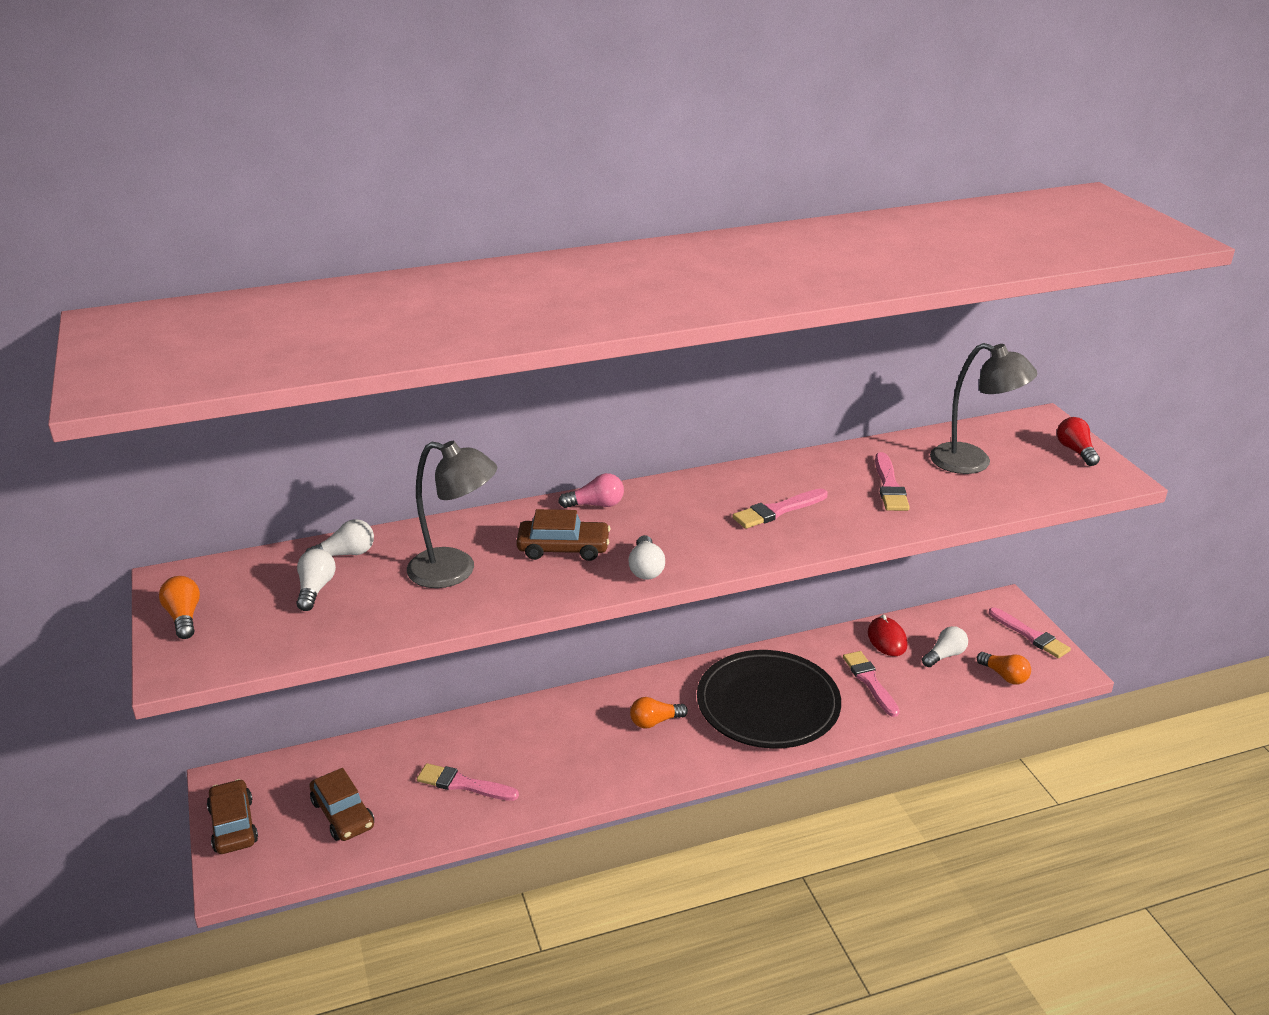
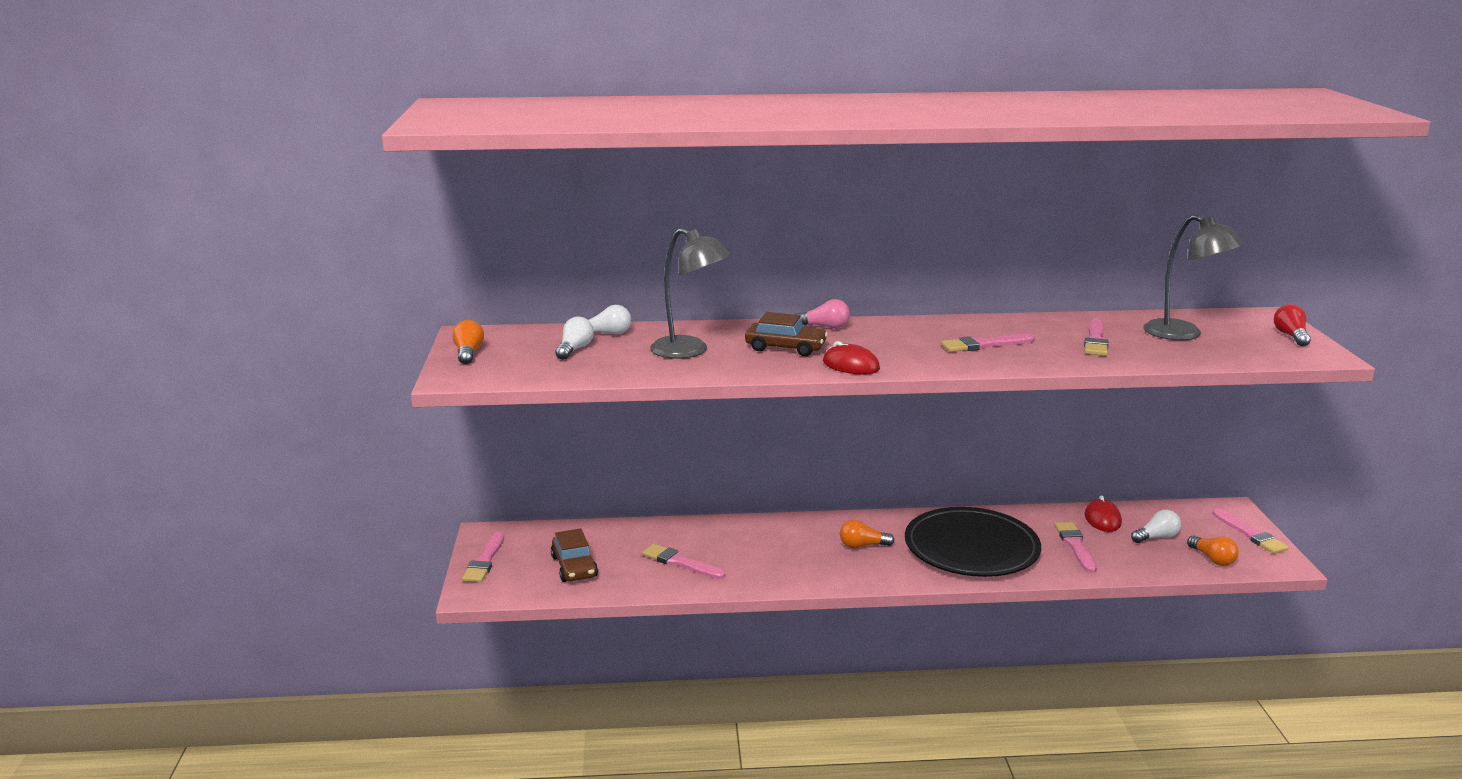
camera: 15 degrees right, 10 degrees down
(233, 825) = (485, 561): brown car -> pink brush
(646, 568) = (851, 365): white light bulb -> red mouse

